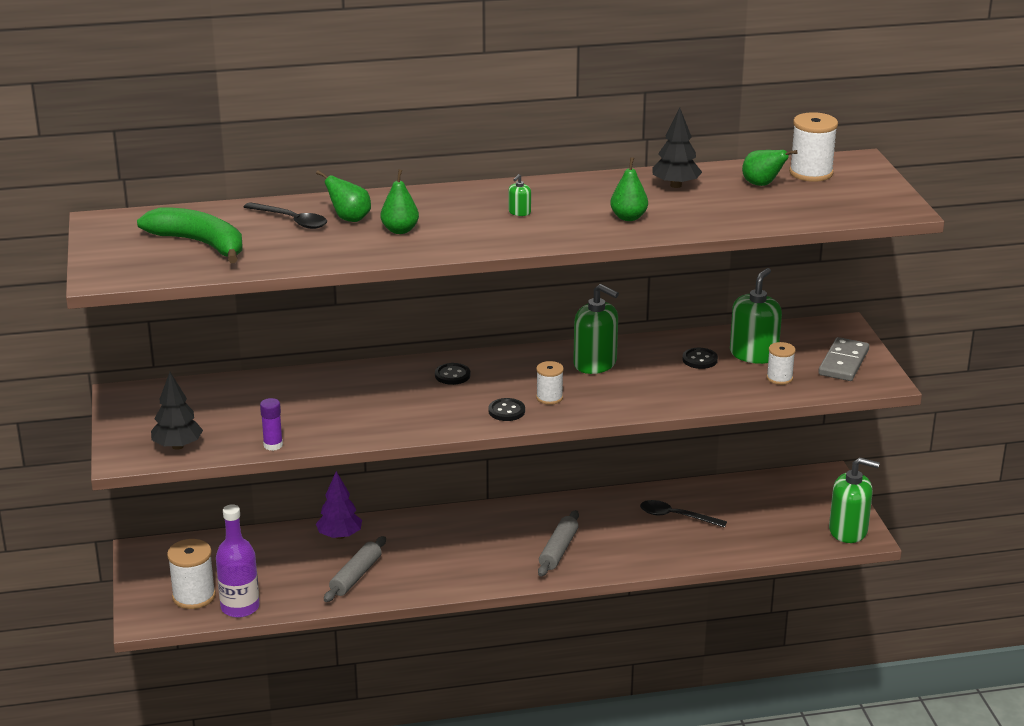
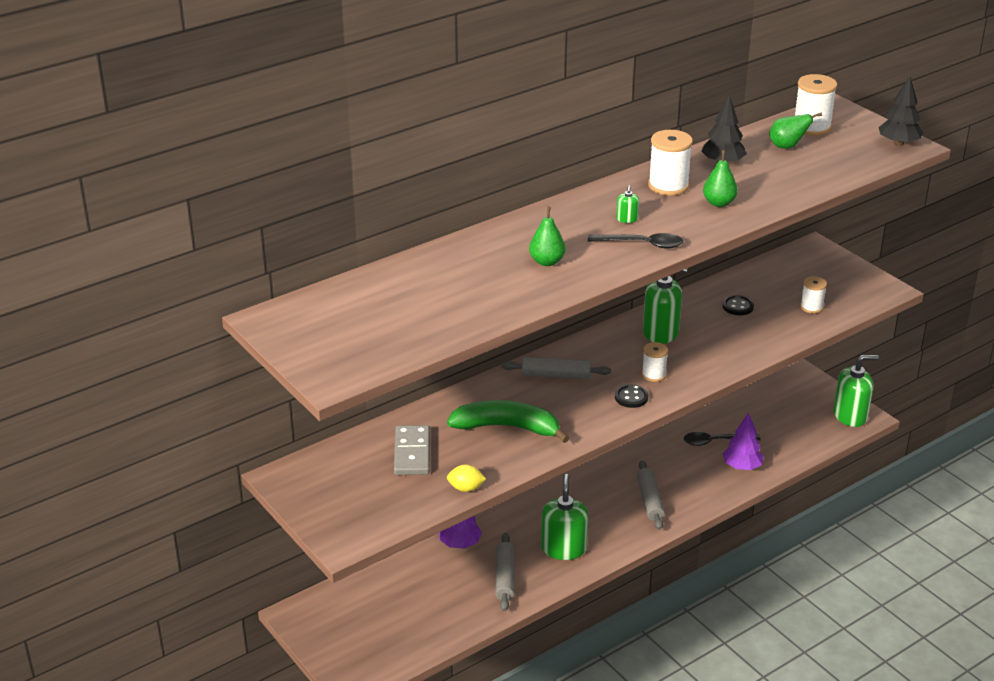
camera: 25 degrees left, 5 degrees up
(178, 446) = (381, 515): black tree -> black tree (898, 143)
(194, 596) = (379, 643): white spool -> white spool (668, 186)
(200, 244) = (385, 320): green banana -> green banana (507, 427)
(240, 607) = (429, 640): purple bottle -> none
(273, 445) = (466, 488): purple glue stick -> yellow lemon
(291, 221) = (442, 275): black spoon -> black spoon (642, 244)
(349, 219) = (491, 261): green pear -> none
(452, 375) = (556, 375): black button -> grey rolling pin
(683, 546) = (742, 466): none -> purple tree
(753, 354) = (773, 290): green soap dispenser -> green soap dispenser (563, 548)
(843, 362) = (845, 280): grey domino -> grey domino (412, 453)

